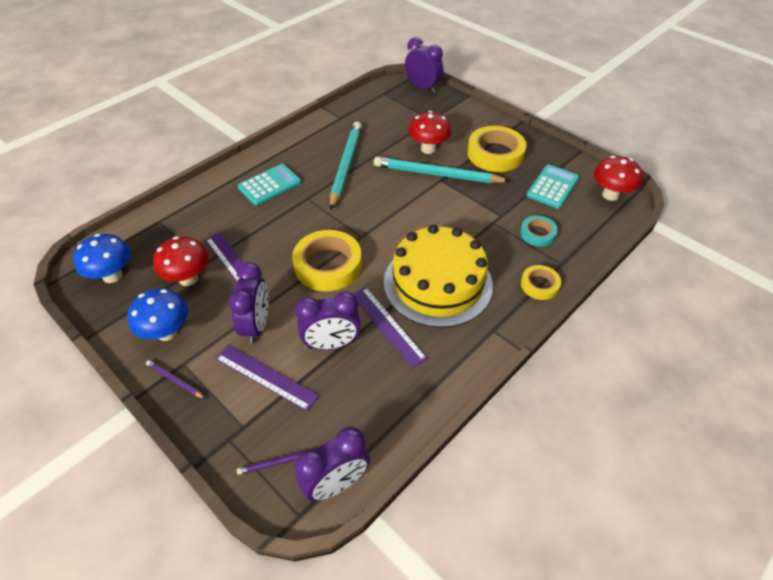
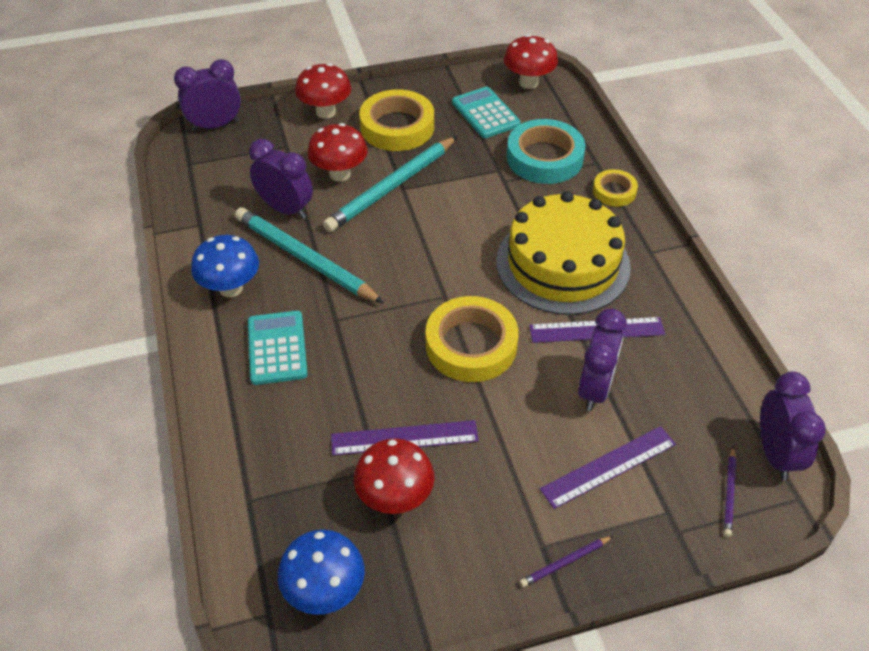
camera: 60 degrees left, 0 degrees up
(167, 332) = (478, 550): blue mushroom -> blue mushroom (231, 288)
(256, 326) = (525, 449): purple clock -> purple clock (286, 209)
(477, 120) = (325, 112): none -> red mushroom
(537, 233) = (544, 158): turquoise tape -> turquoise tape, size x1.84

